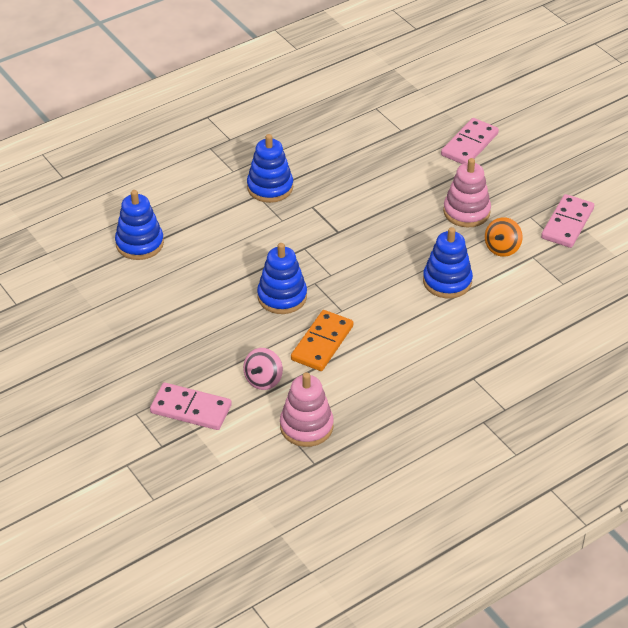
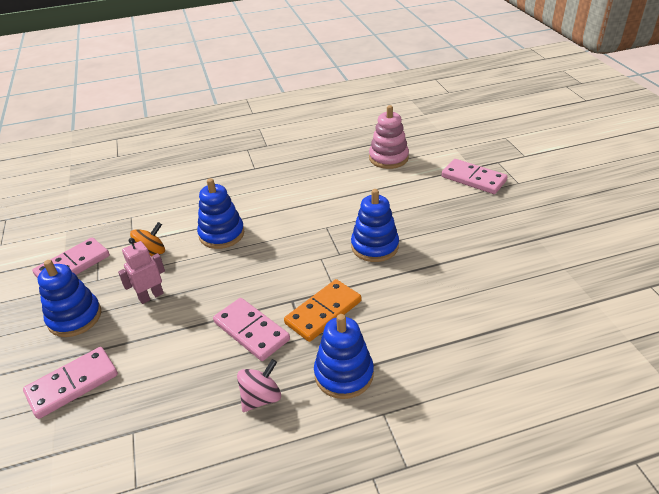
camera: 160 degrees left, 5 degrees down
(139, 243) = (516, 329): blue stacking toy -> blue stacking toy (75, 317)
(263, 380) = (411, 188): pink spinning top -> pink spinning top (261, 398)
(322, 343) = (354, 205): orange domino -> orange domino (323, 312)
(358, 202) = (251, 331): none -> pink domino
(466, 212) = (151, 296): pink stacking toy -> pink robot

